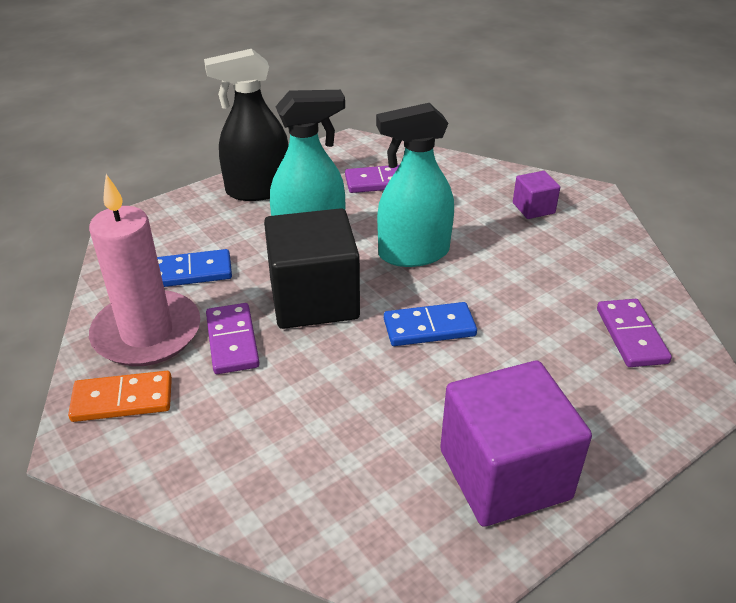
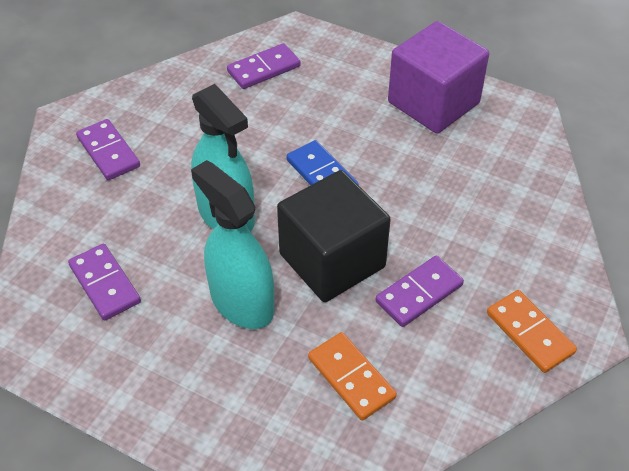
camera: 115 degrees left, 10 degrees up
(147, 333) = (452, 363): pink candle -> none
(191, 272) = (351, 378): blue domino -> orange domino
(258, 190) = (171, 395): black spray bottle -> none
(533, 208) = (108, 152): purple cube -> purple domino

